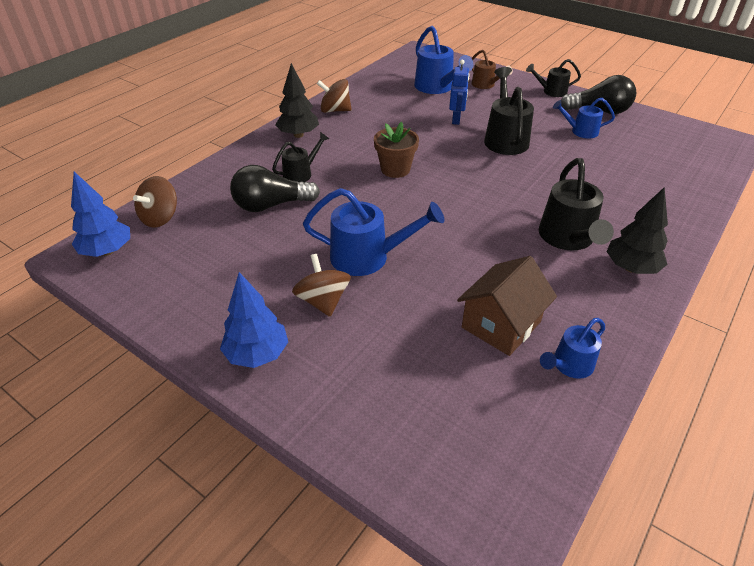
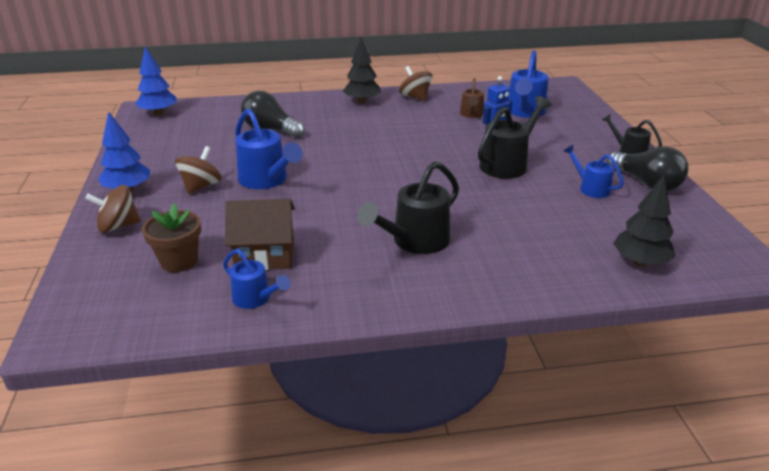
camera: 45 degrees right, 10 degrees down
(160, 218) = (208, 110): brown spinning top -> brown spinning top (118, 226)
(301, 173) = (320, 122): black watering can -> none
(395, 169) = (382, 145): brown flower pot -> brown flower pot (179, 261)
(486, 85) = (573, 125): brown watering can -> brown watering can (471, 114)
(569, 366) = (256, 299): blue watering can -> blue watering can turned 150 degrees counterclockwise
(631, 268) = (422, 283): black tree -> black tree (640, 262)

